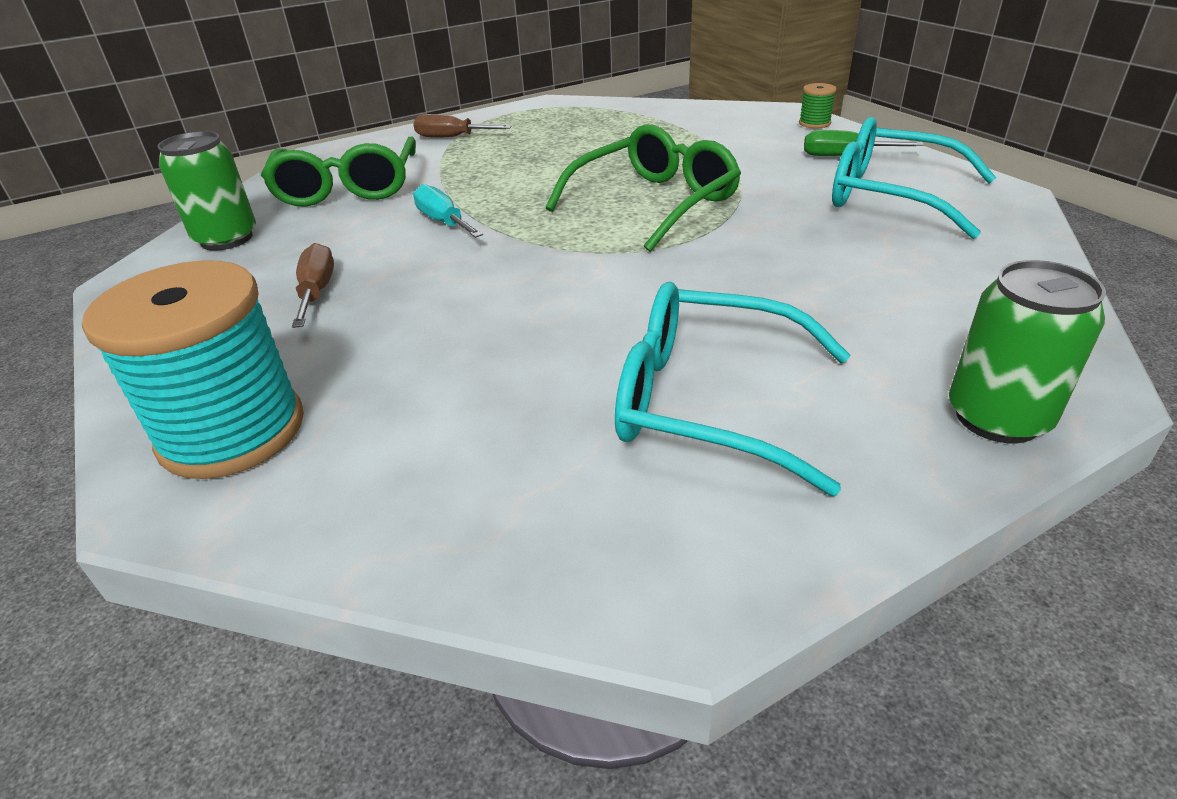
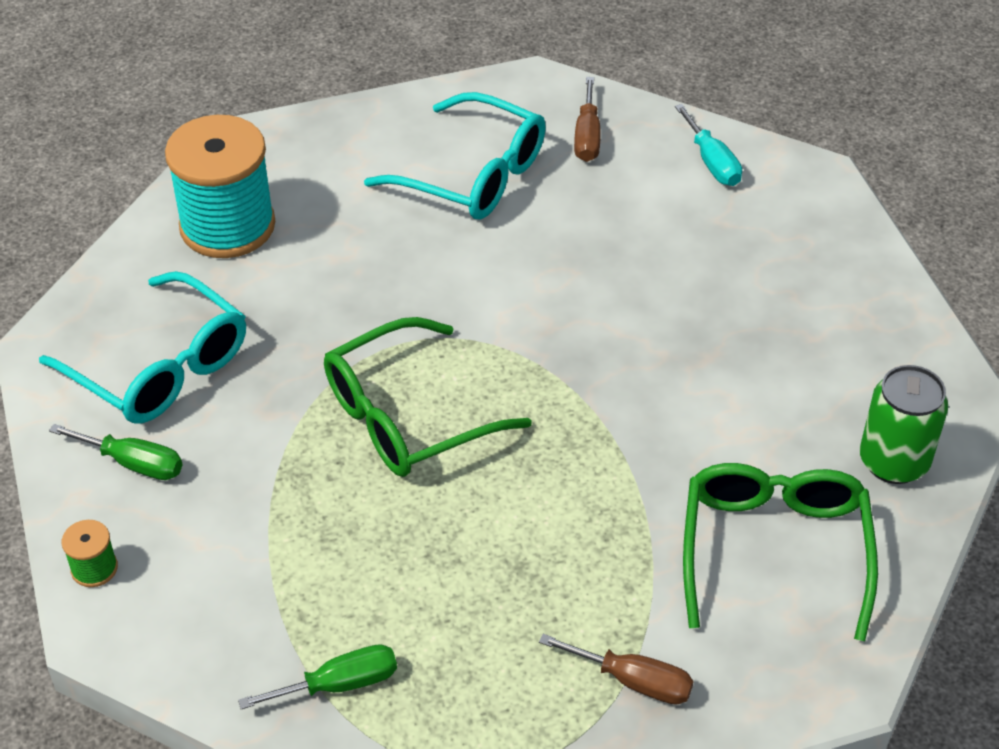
camera: 170 degrees left, 10 degrees up
(232, 431) = (790, 212): turquoise spool -> turquoise spool (227, 226)
(317, 291) = (766, 345): brown screwdriver -> brown screwdriver (587, 136)
(443, 222) = (647, 436): turquoise screwdriver -> turquoise screwdriver (712, 162)
(628, 116) = (339, 684): none -> green screwdriver
(997, 417) = (310, 133): green can -> none

